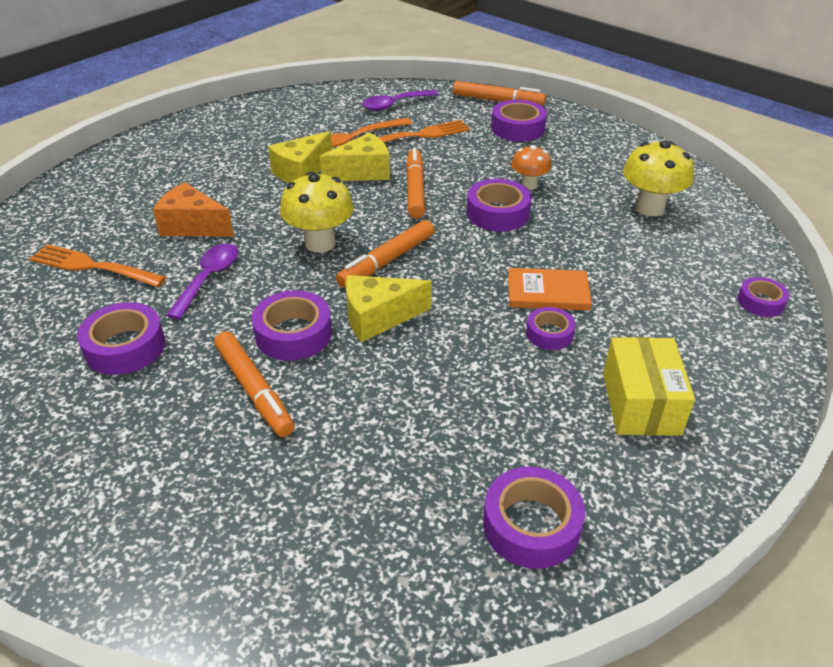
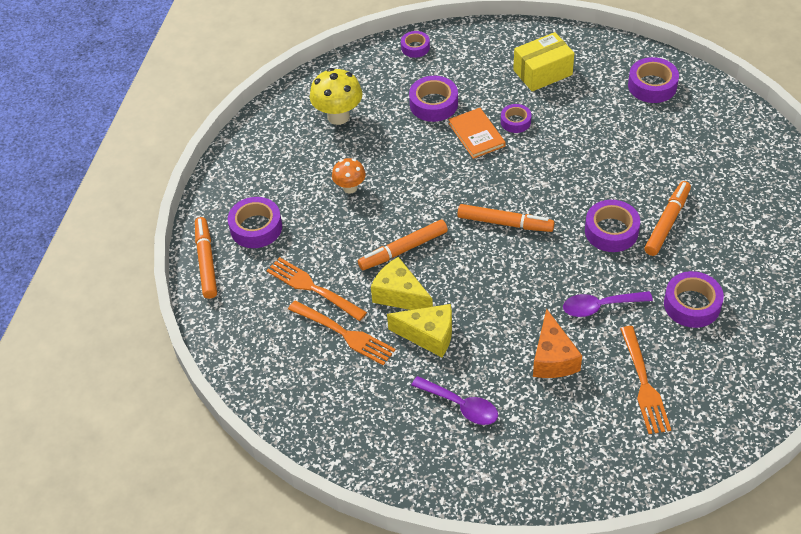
camera: 115 degrees left, 10 degrees up
(320, 243) = (514, 269): yellow mushroom -> none
(378, 318) = (564, 200): yellow cheese -> none
(394, 105) = (260, 334): purple spoon -> purple spoon (461, 406)
(497, 213) = (402, 190): purple tape -> purple tape (433, 104)

